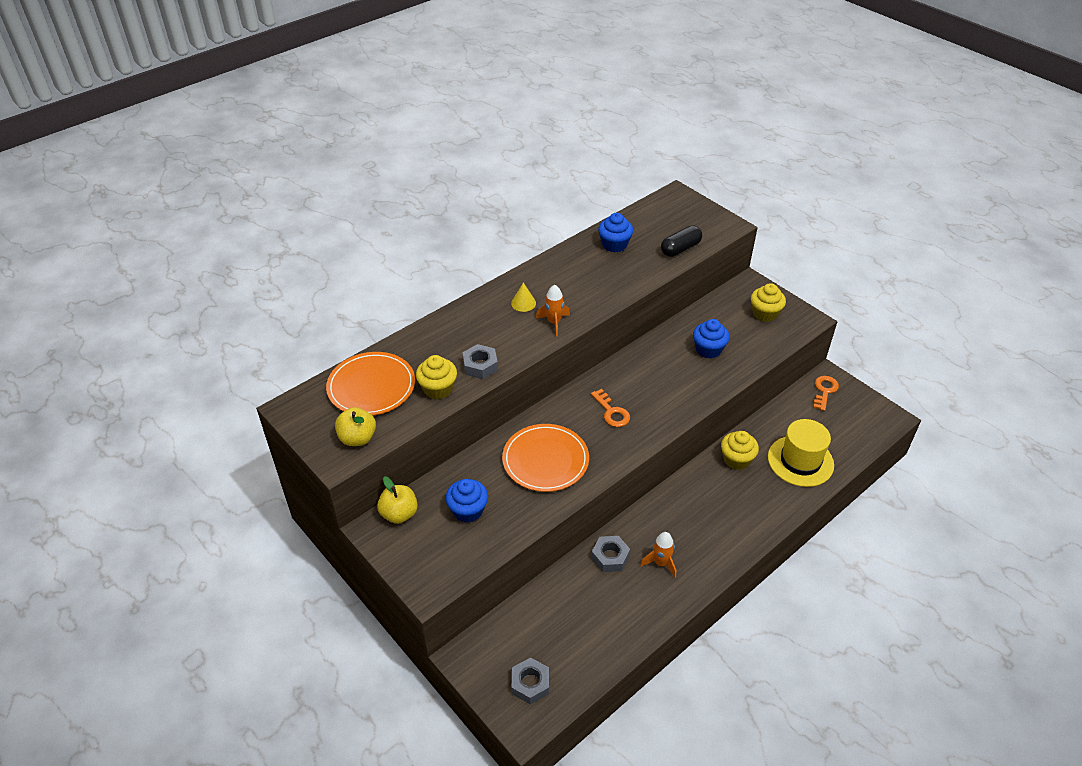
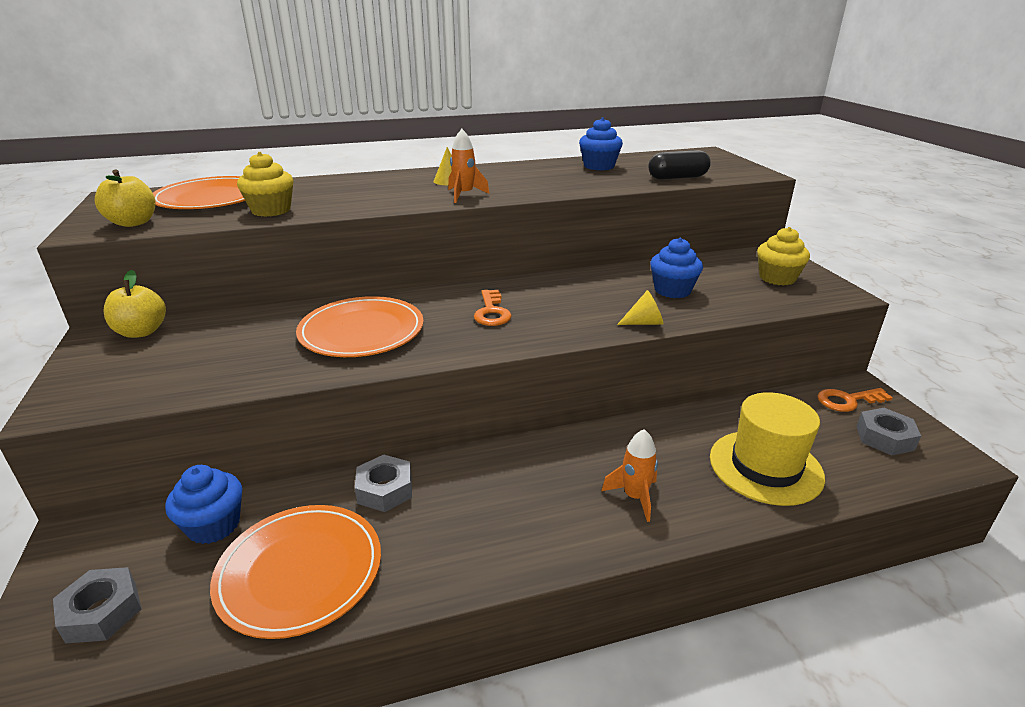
camera: 25 degrees right, 15 degrees down
(468, 510) = (214, 349): blue cupcake -> blue cupcake (214, 525)
(480, 366) = (340, 205): grey nut -> grey nut (884, 438)
(608, 622) = (300, 571): none -> orange plate
(661, 563) = (448, 522): orange rocket -> orange rocket (634, 497)
(710, 390) = (644, 323): none -> yellow cone
(736, 459) = (661, 437): yellow cupcake -> none
(824, 391) = (848, 400): orange key -> orange key turned 150 degrees counterclockwise

